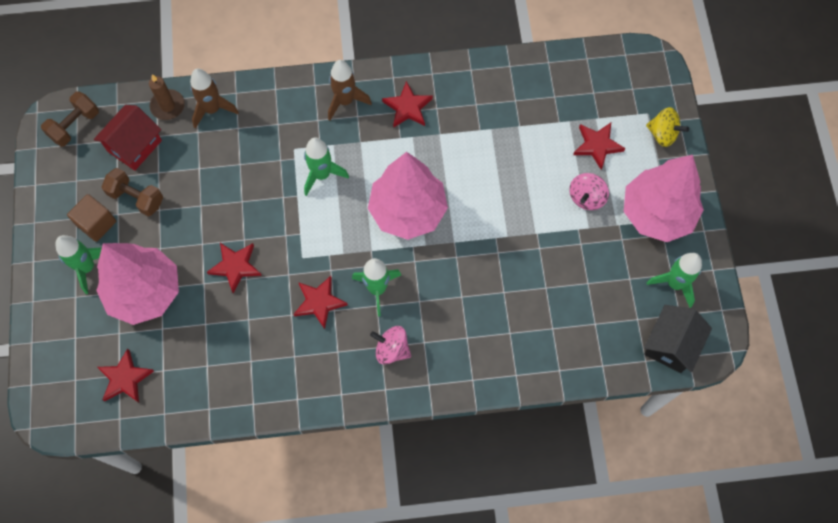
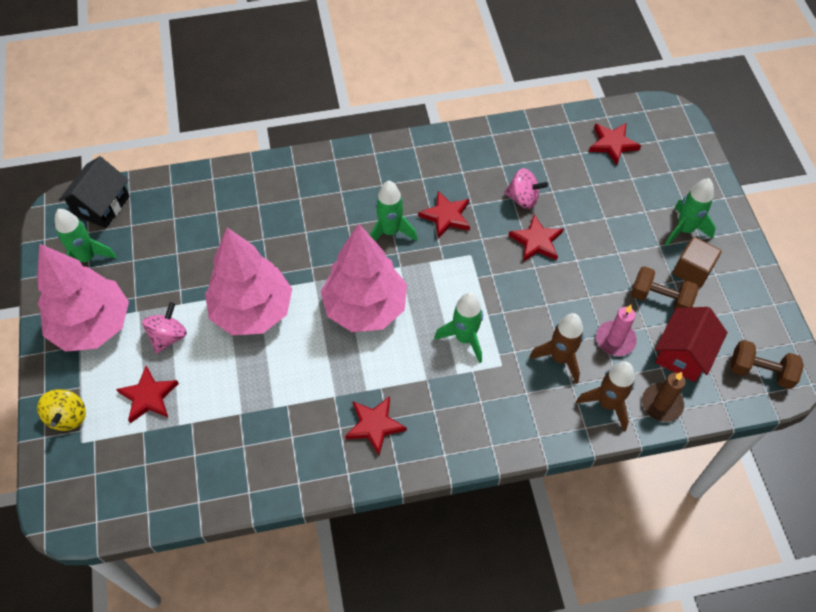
camera: 175 degrees right, 10 degrees down
(75, 125) = (760, 371): brown dumbbell -> brown dumbbell turned 75 degrees clockwise
(145, 292) = (619, 212): pink tree -> pink tree (252, 311)
(189, 163) = (615, 340): none -> pink candle
(345, 101) = (451, 427): brown rocket -> brown rocket (560, 358)
(392, 349) = (371, 183): pink spinning top -> pink spinning top (523, 198)
(662, 134) = (68, 417): yellow spinning top -> yellow spinning top turned 120 degrees counterclockwise

